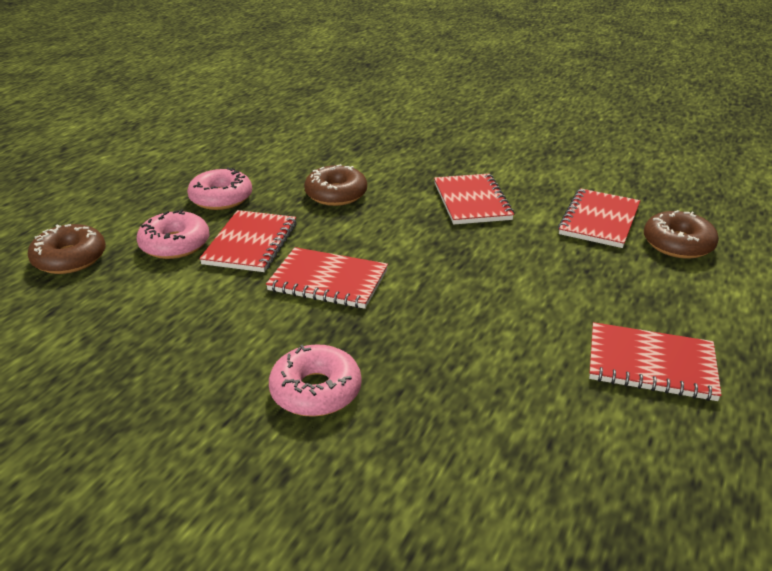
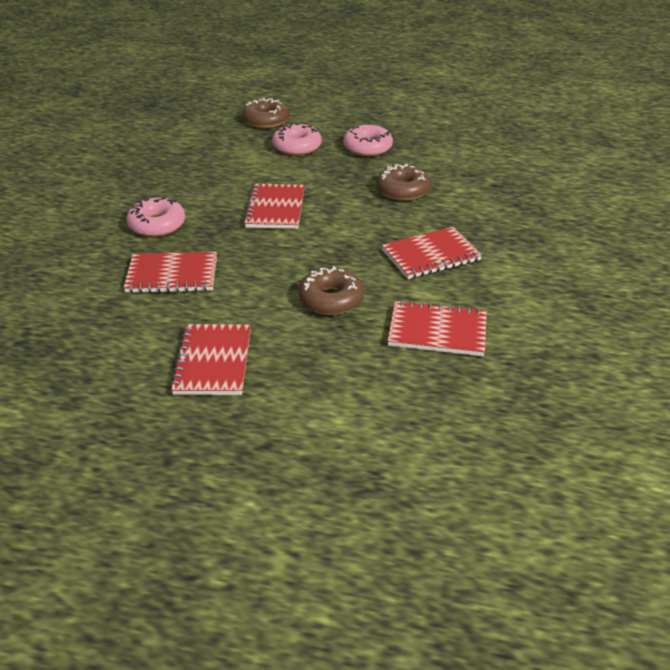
camera: 75 degrees right, 5 degrees up
(250, 243) = (310, 171): red notebook -> red notebook (172, 275)
(677, 244) = (416, 383): brown donut -> brown donut (331, 299)

